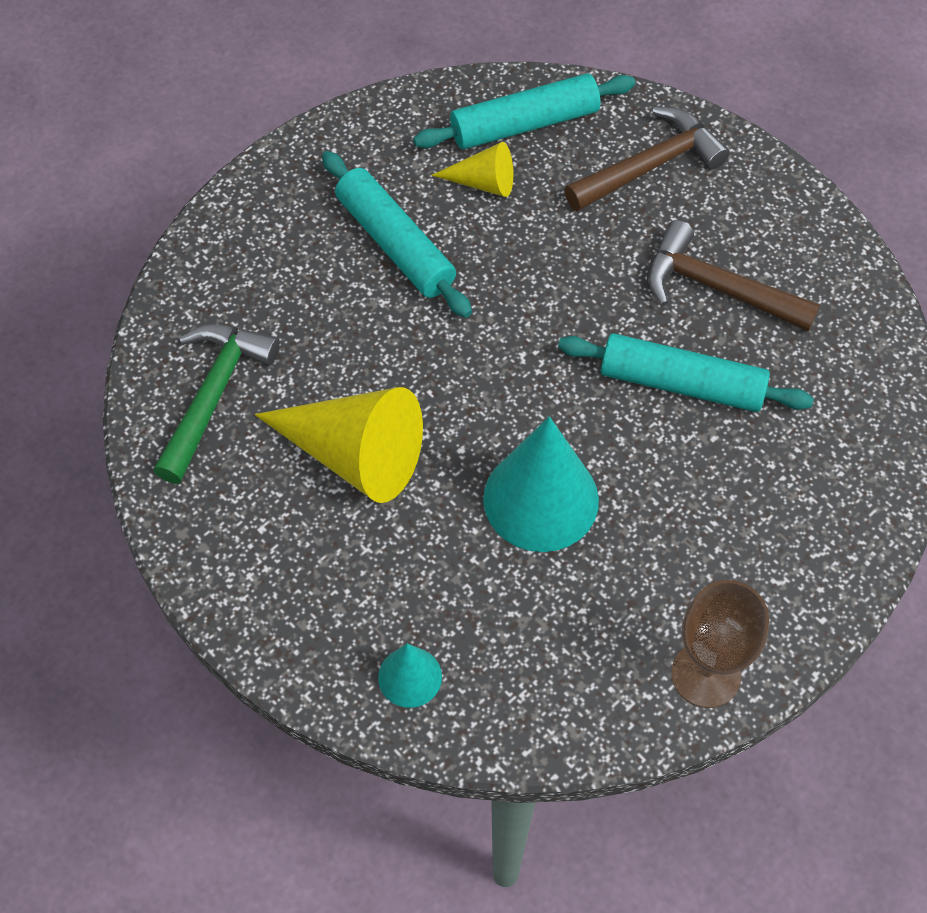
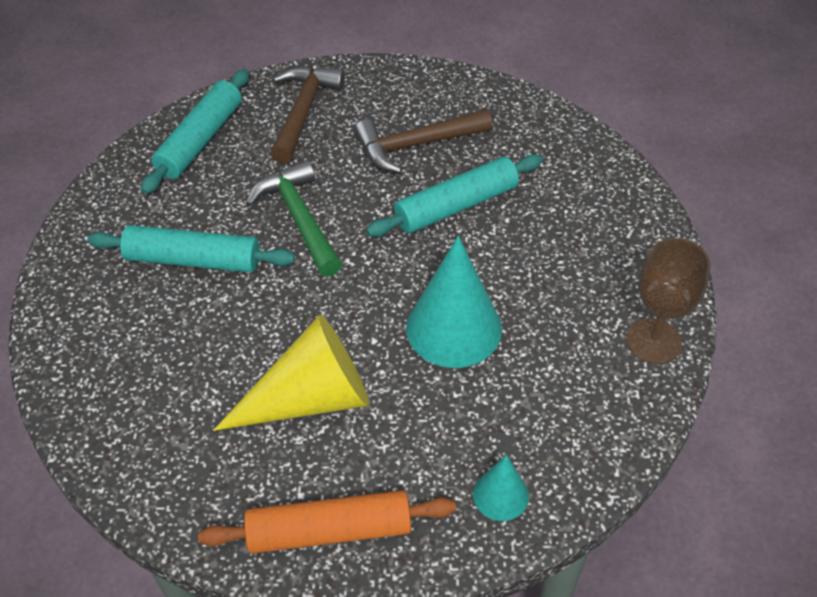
camera: 45 degrees left, 10 degrees down
(214, 395) = (169, 442): green hammer -> green hammer (299, 218)
(251, 578) = (329, 531): none -> orange rolling pin
(483, 182) = (211, 187): yellow cone -> none

